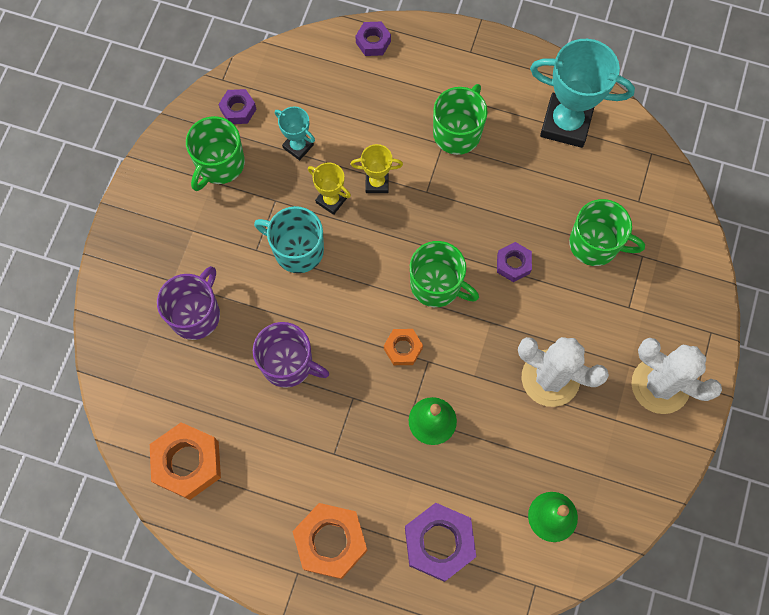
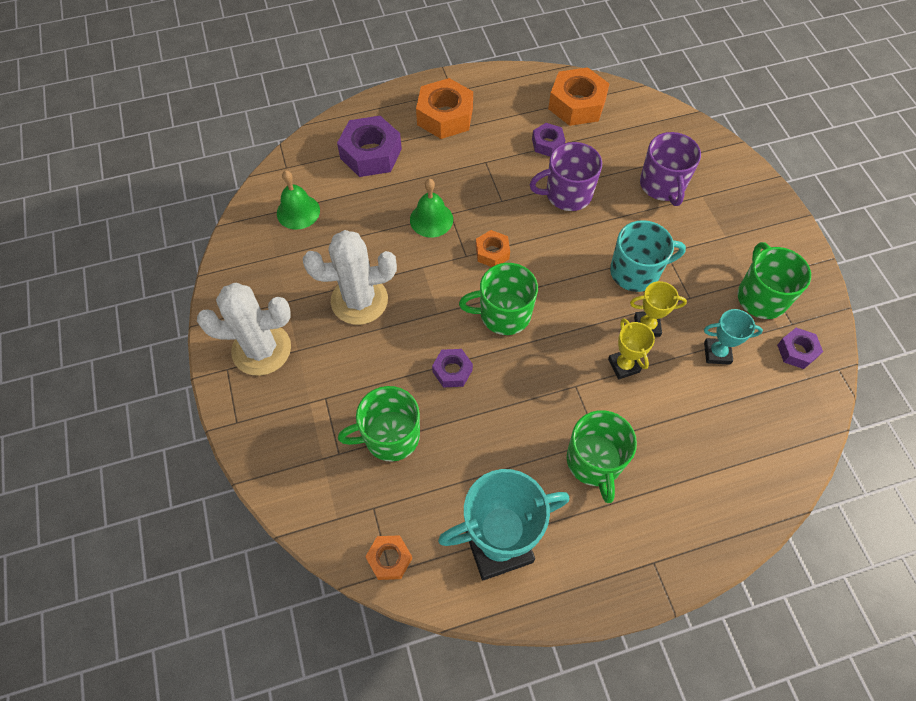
camera: 145 degrees right, 10 degrees down
(373, 42) = (753, 503): purple nut -> purple nut (547, 144)
(377, 183) = (624, 365): yellow trophy -> yellow trophy turned 75 degrees counterclockwise
(647, 161) = (389, 559): none -> orange nut

